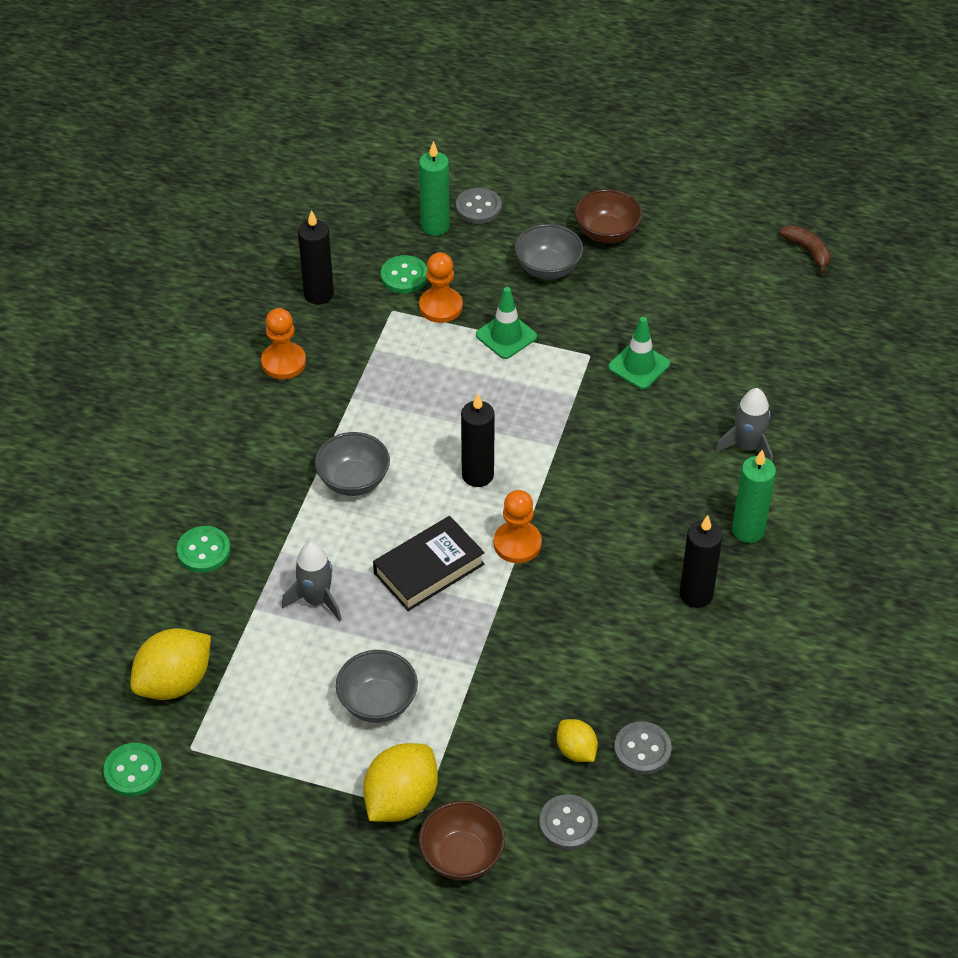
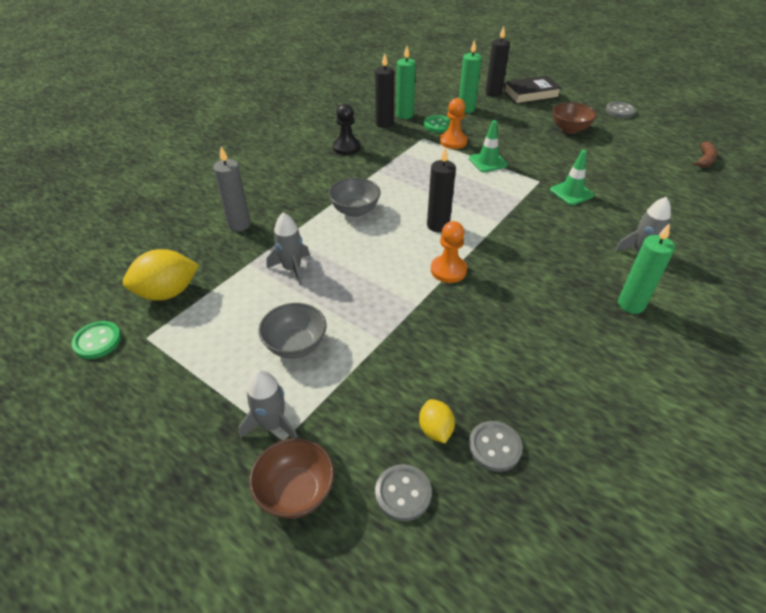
camera: 20 degrees right, 5 degrees down
(203, 551) = (239, 224): green button -> grey candle
(283, 362) = (346, 147): orange pawn -> black pawn
(342, 265) = (404, 115): none -> green candle
(401, 800) = (272, 424): yellow lemon -> grey rocket
(429, 569) = (378, 270): black book -> black book (531, 94)
(478, 207) = (495, 106): grey button -> grey button (620, 111)
(548, 268) = (527, 137): grey bowl -> none
(696, 595) = (577, 338): black candle -> black candle (493, 93)
(807, 251) = (704, 160): brown banana -> brown banana turned 45 degrees clockwise

